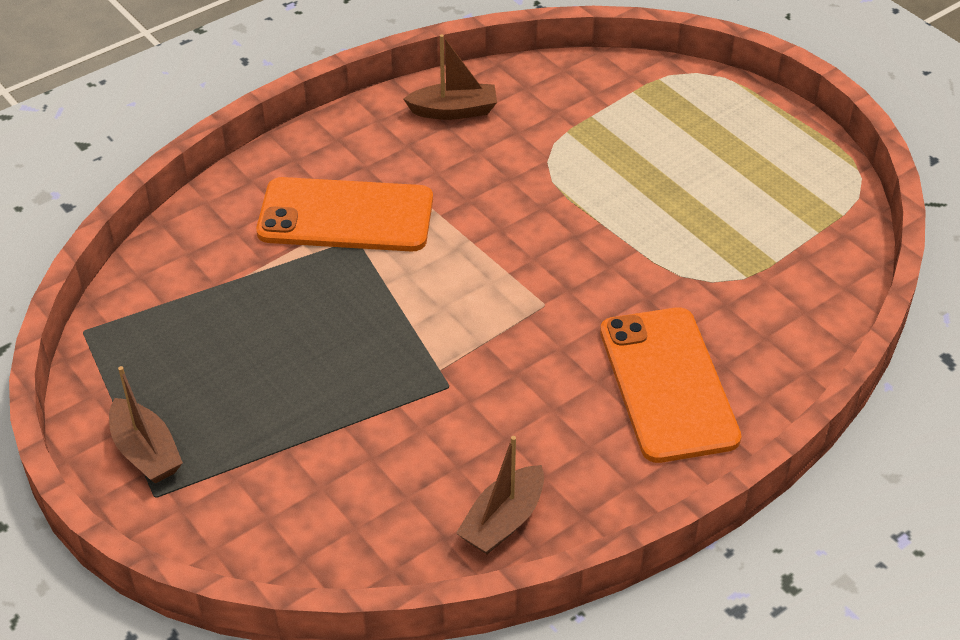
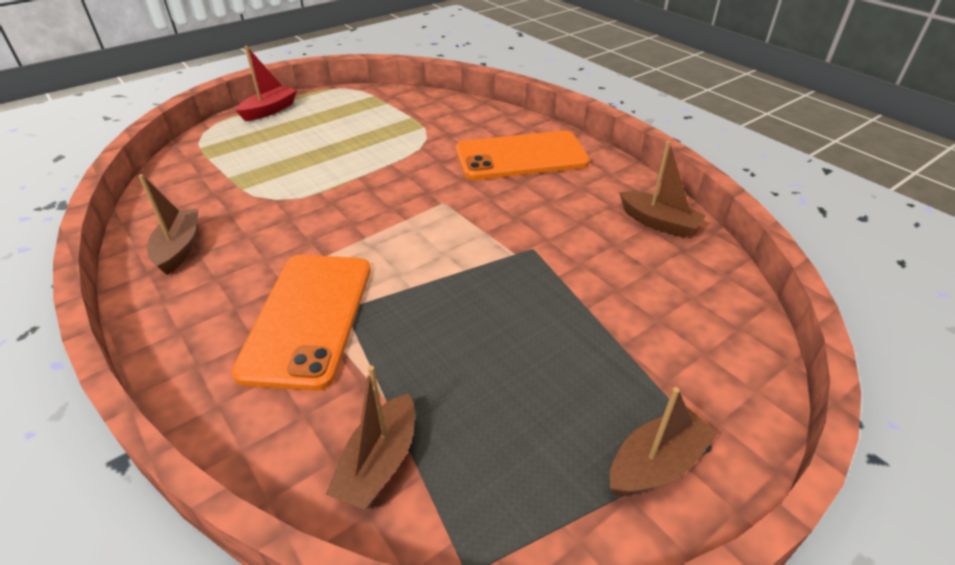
camera: 90 degrees left, 5 degrees down
(179, 278) = (379, 463): none -> brown boat
(768, 117) = (269, 110): none -> red boat

